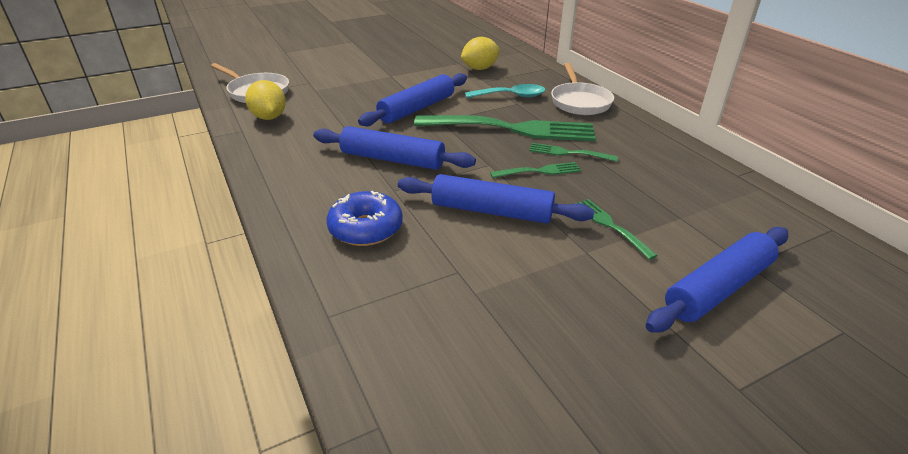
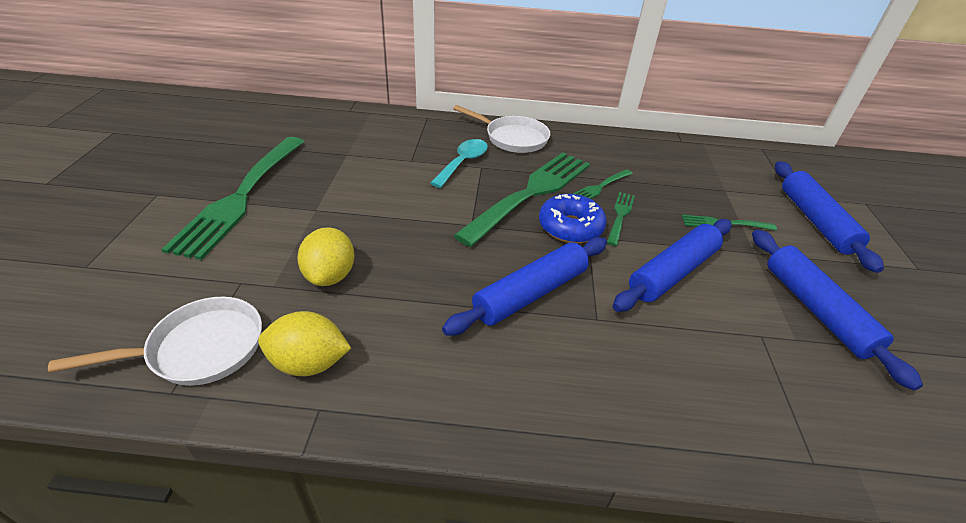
camera: 60 degrees left, 5 degrees up
(366, 228) = (663, 371): blue donut -> blue donut (570, 227)
(376, 56) = (241, 197): none -> green fork
(417, 109) = (427, 228): blue rolling pin -> blue rolling pin (816, 310)
(480, 68) = (378, 150): yellow lemon -> yellow lemon (330, 275)

